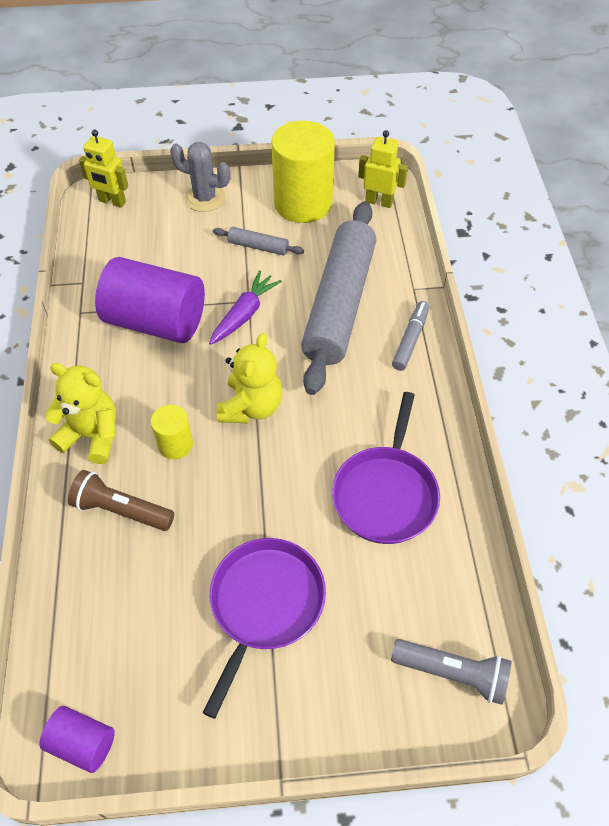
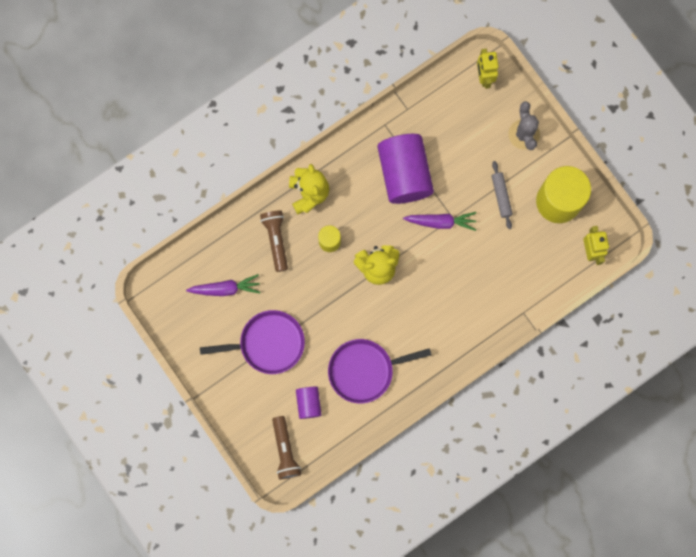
camera: 60 degrees right, 25 degrees up
(82, 743) = (160, 302): purple cylinder -> purple cylinder (308, 403)
(137, 622) = (225, 288): none -> purple carrot
(339, 304) = (482, 274): grey rolling pin -> none
(410, 340) = (479, 331): grey marker -> none
(452, 673) = (285, 450): grey flashlight -> brown flashlight

